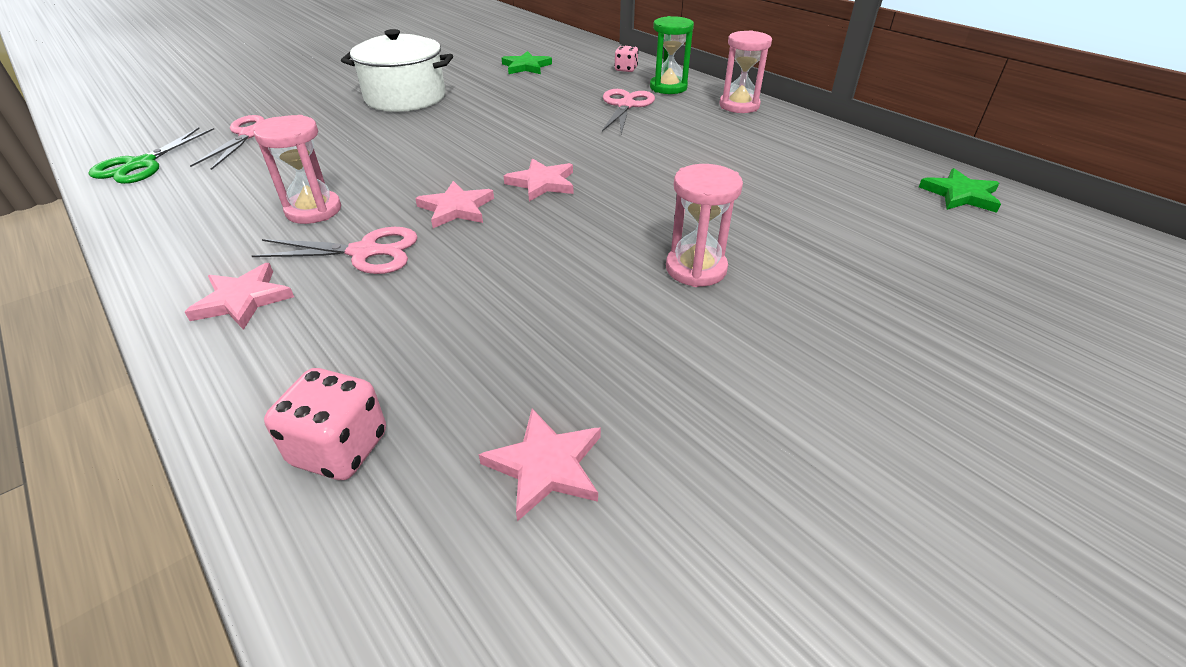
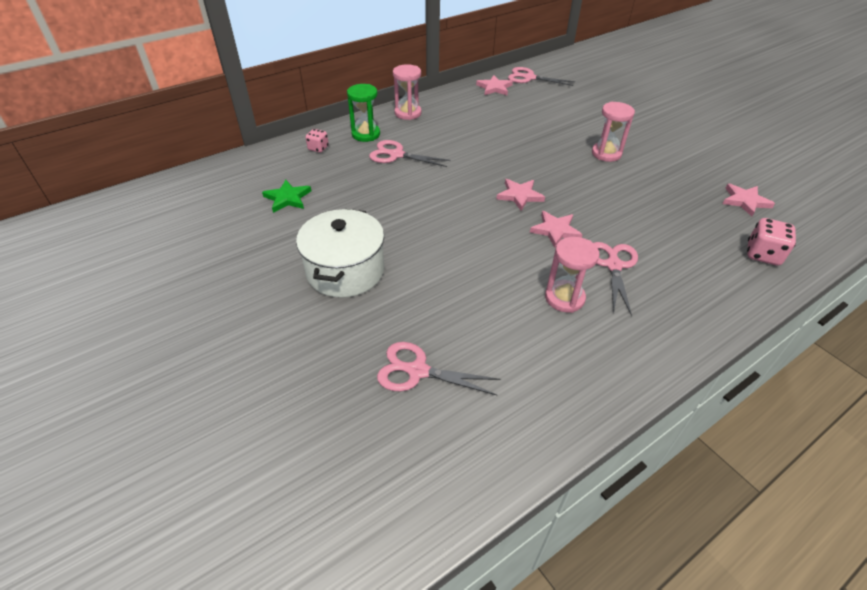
camera: 85 degrees left, 5 degrees up
(140, 165) = (485, 447): green scissors -> none
(243, 299) = (675, 311): pink star -> pink star (494, 88)
(960, 195) = (528, 78): green star -> pink scissors

